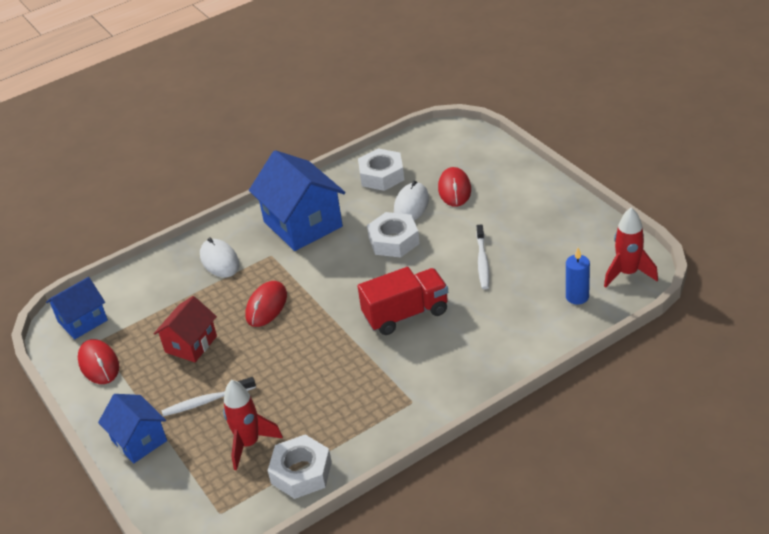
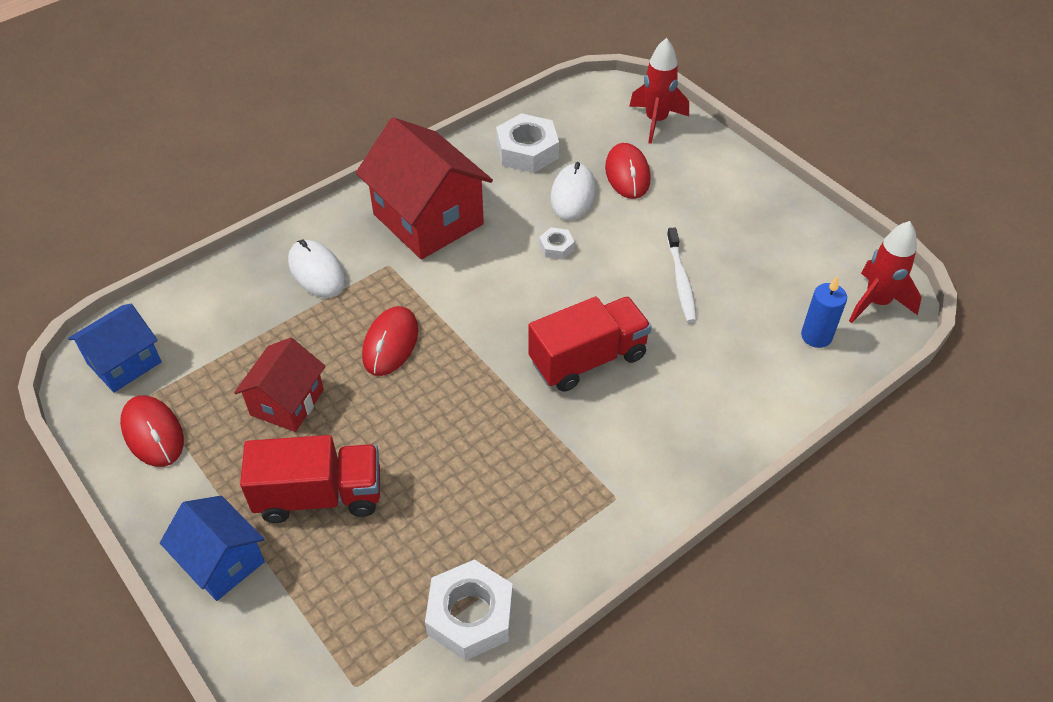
camera: 10 degrees left, 10 degrees up
(207, 401) = (319, 495): white toothbrush -> red truck
(249, 444) = (388, 567): red rocket -> red rocket (656, 121)
(303, 224) = (428, 219): blue house -> red house
(394, 241) = (556, 247): white nut -> white nut, size x0.50

